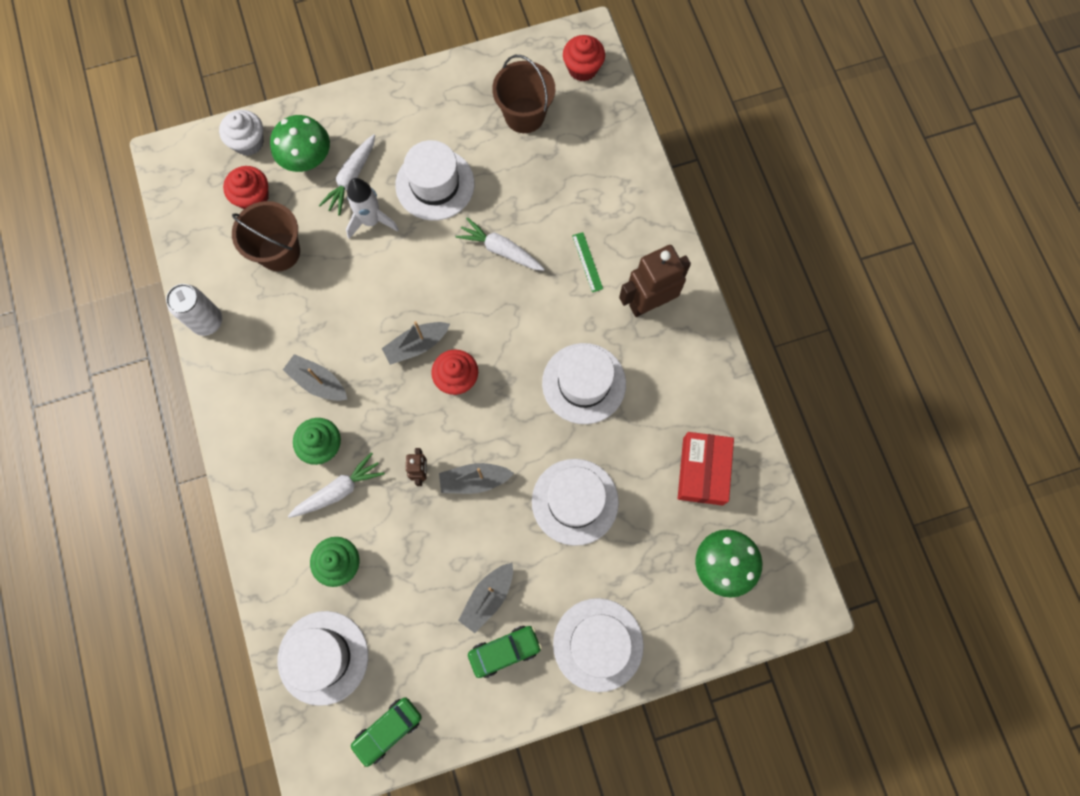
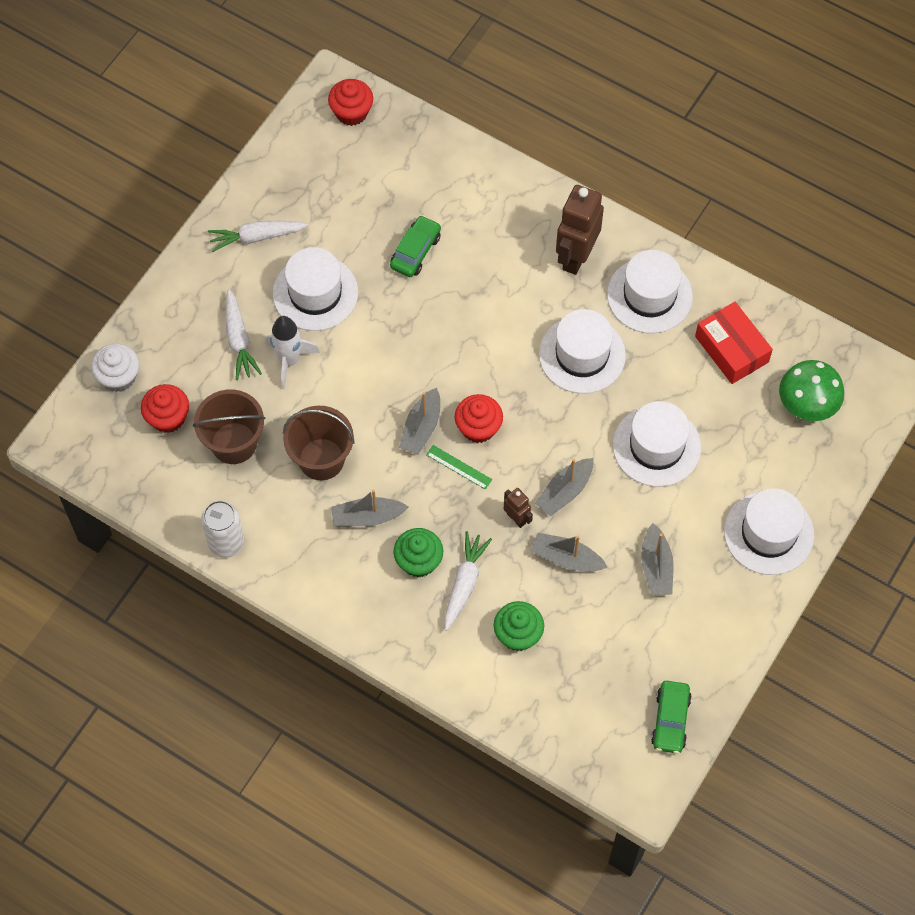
camera: 40 degrees left, 10 degrees down
(307, 159) = (185, 353): green mushroom -> none
(323, 657) = (571, 711): white hat -> white hat (649, 295)
(428, 533) = (566, 558): none -> grey boat
(501, 250) = (420, 304): white carrot -> white carrot (257, 237)
(504, 651) = (704, 594): green car -> green car (415, 251)
(524, 115) = (338, 184): brown bucket -> brown bucket (321, 459)
(587, 262) = (498, 261): green ruler -> green ruler (459, 467)

